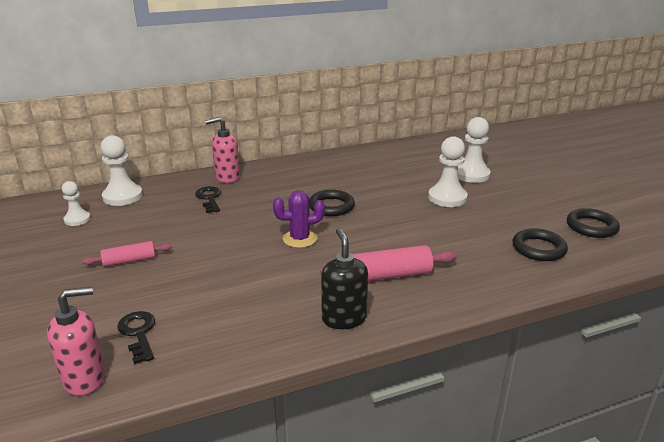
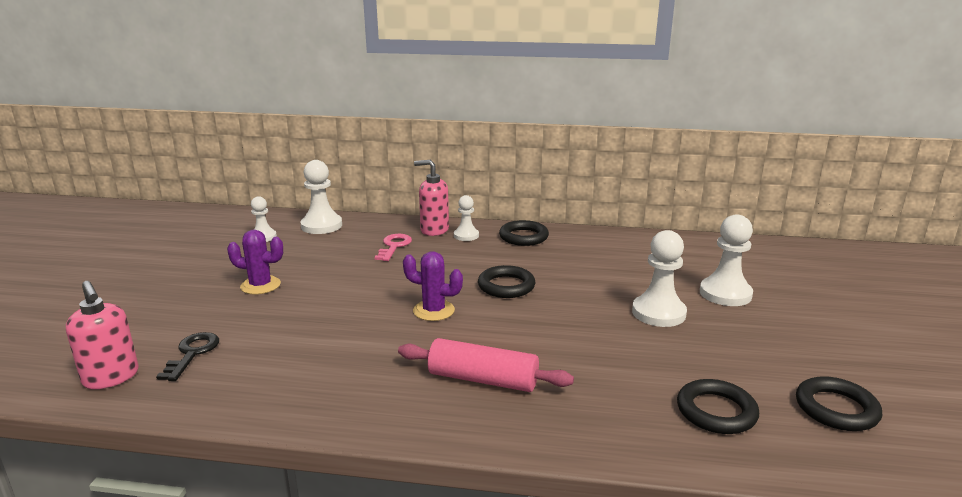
camera: 30 degrees right, 5 degrees down
(85, 379) = (111, 377): pink soap dispenser -> pink soap dispenser turned 45 degrees clockwise
(129, 261) = (260, 285): pink rolling pin -> purple cactus
(209, 198) = (394, 246): black key -> pink key
(258, 176) = (466, 236): none -> white pawn
(303, 167) = (523, 237): none -> black ring
(344, 318) = (381, 408): black soap dispenser -> none

